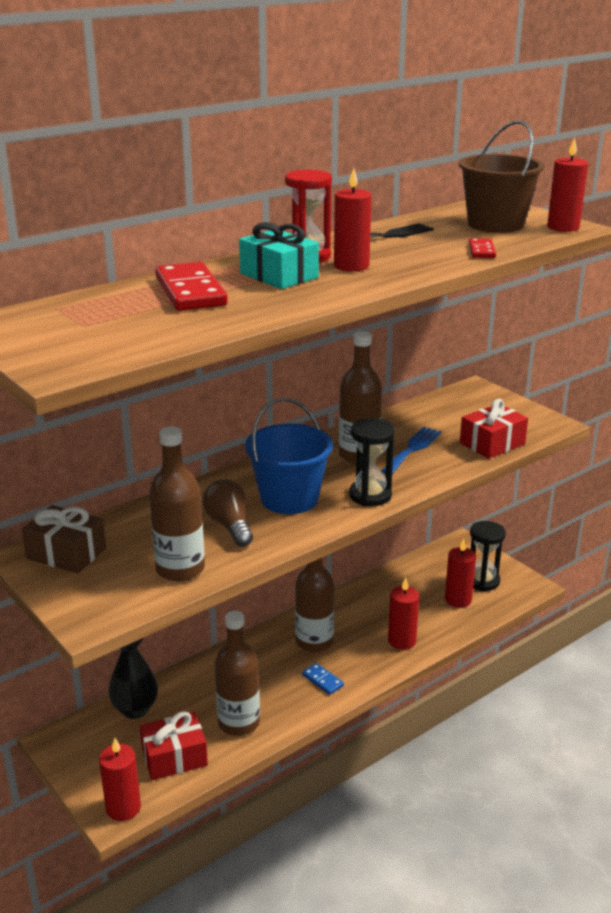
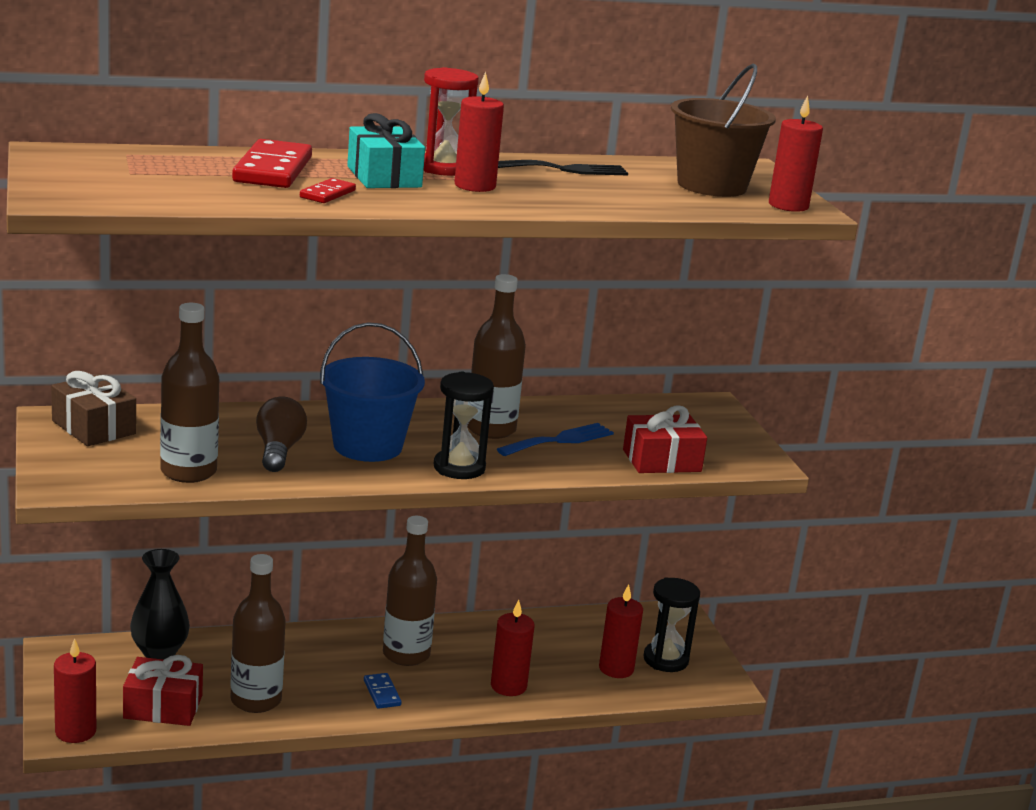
camera: 20 degrees right, 5 degrees down
(481, 251) = (646, 205): red domino -> red domino (327, 194)

